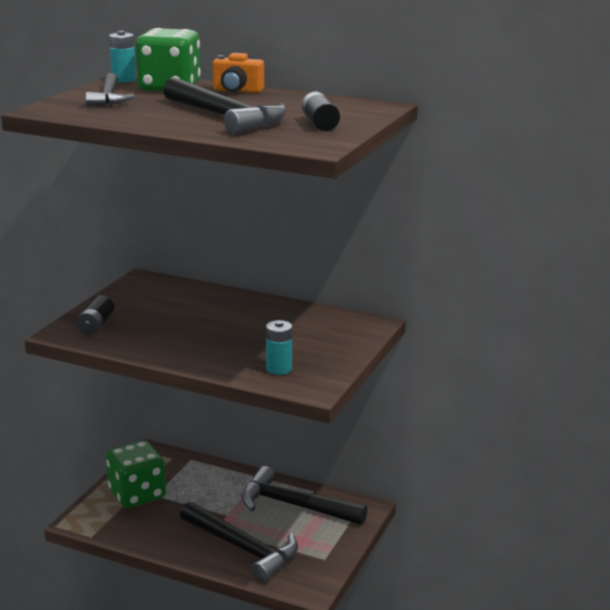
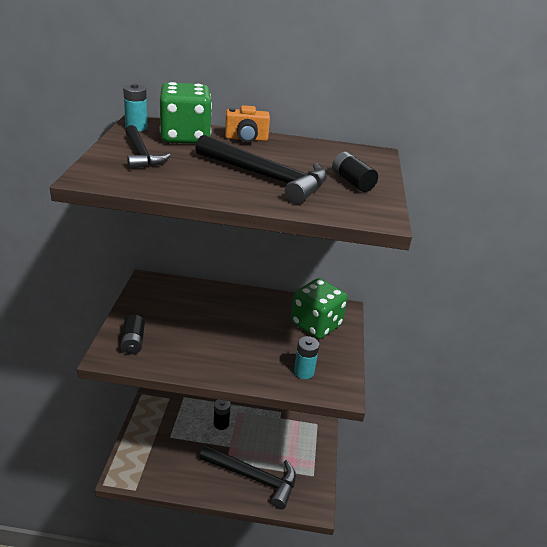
camera: 20 degrees left, 10 degrees up
(137, 494) = (156, 439): green dice -> green dice (316, 324)
(226, 491) = (221, 424): none -> black battery
(294, 505) = (273, 428): black hammer -> none

